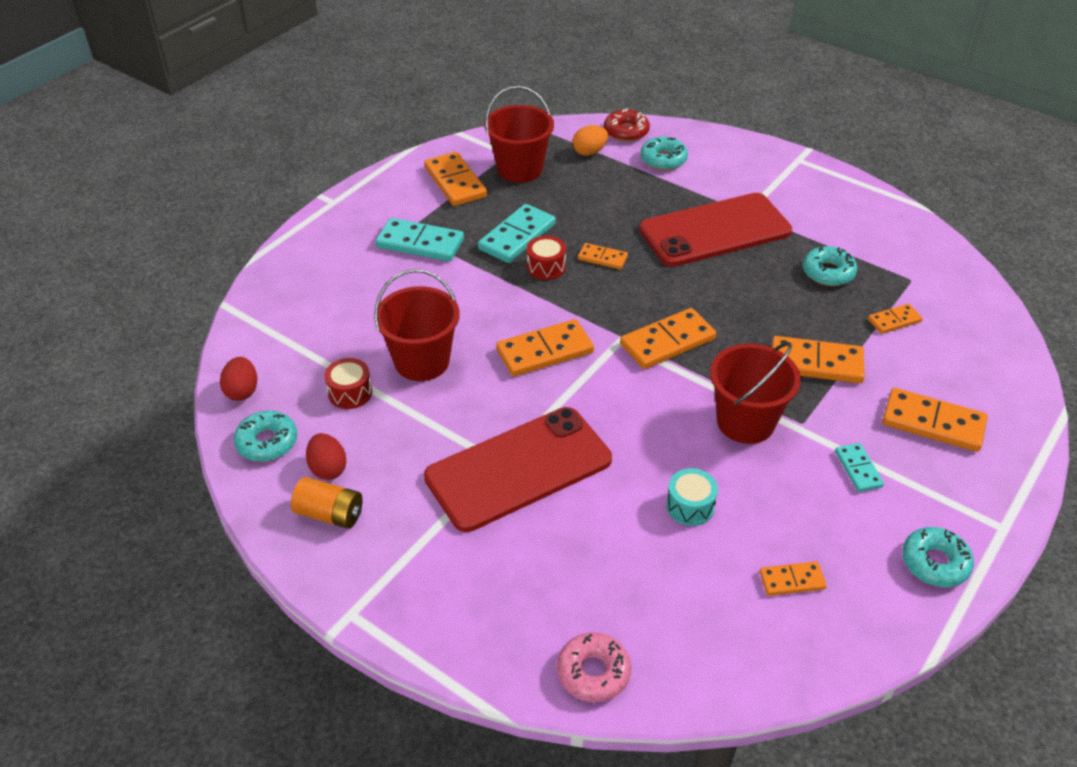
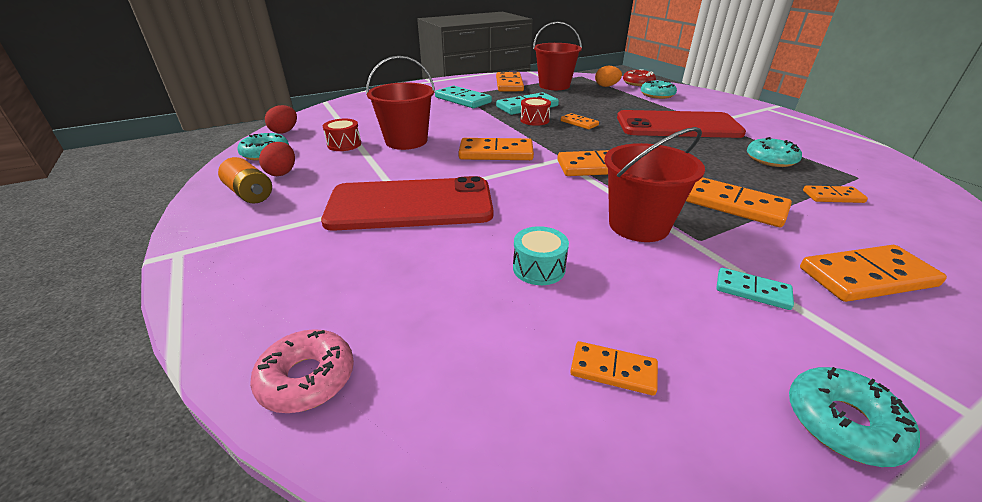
camera: 25 degrees right, 10 degrees down
(858, 469) = (752, 291): turquoise domino -> turquoise domino turned 75 degrees counterclockwise
(933, 423) = (866, 277): orange domino -> orange domino turned 60 degrees counterclockwise

